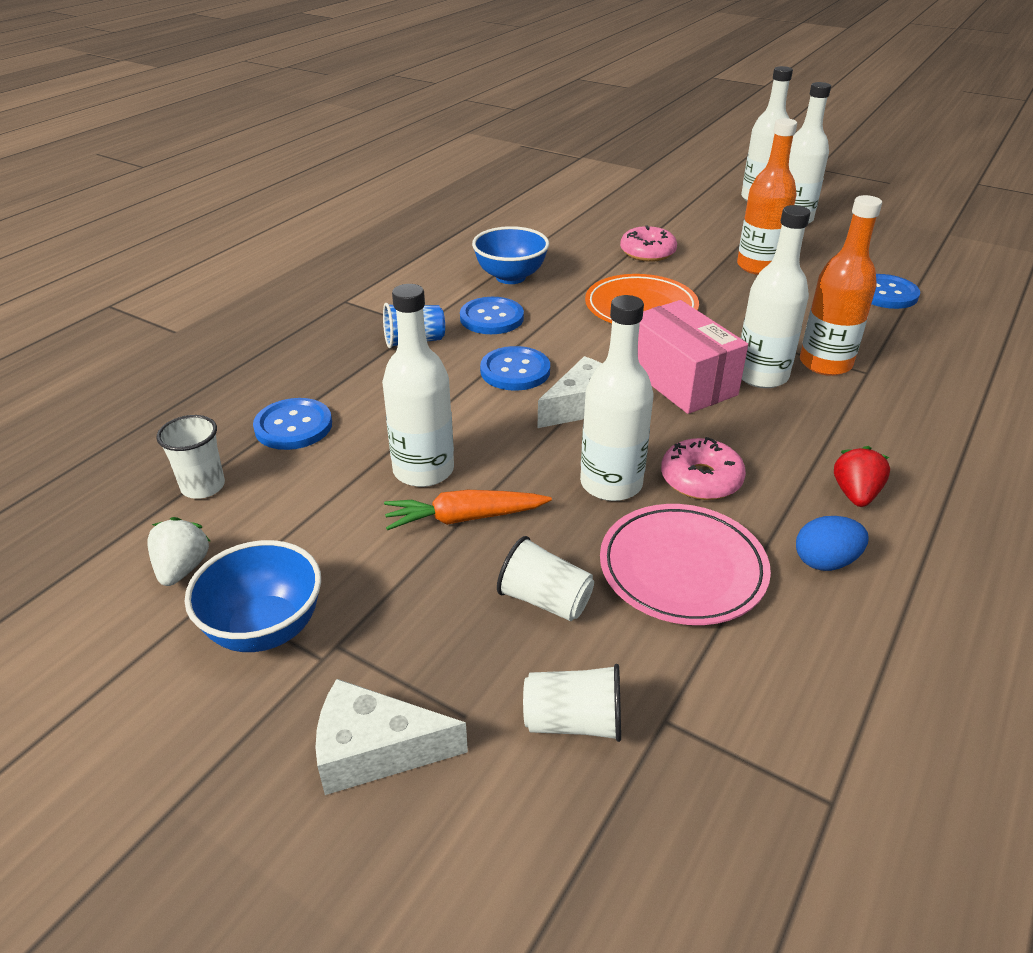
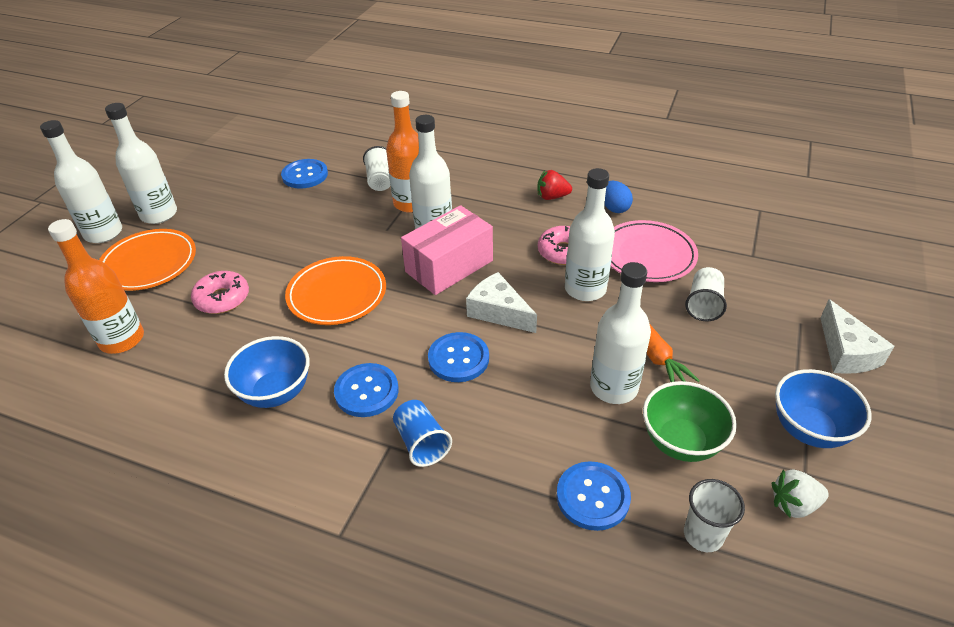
camera: 100 degrees left, 5 degrees up
(318, 503) = (681, 442): none -> green bowl
(574, 722) = (775, 284): white cup -> white cup (380, 181)
(708, 219) = (149, 263): none -> orange plate
(758, 266) = (256, 232): orange bottle -> orange bottle (122, 339)

